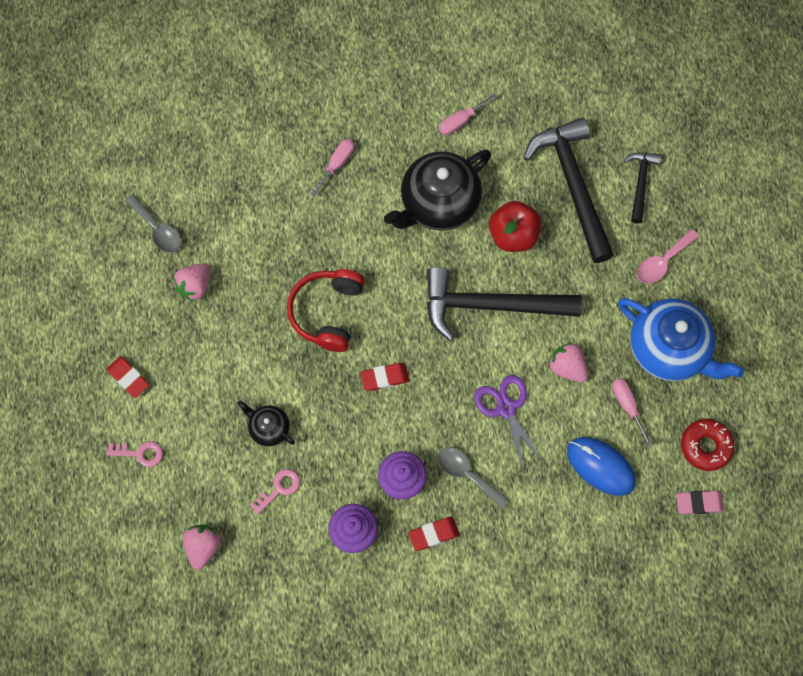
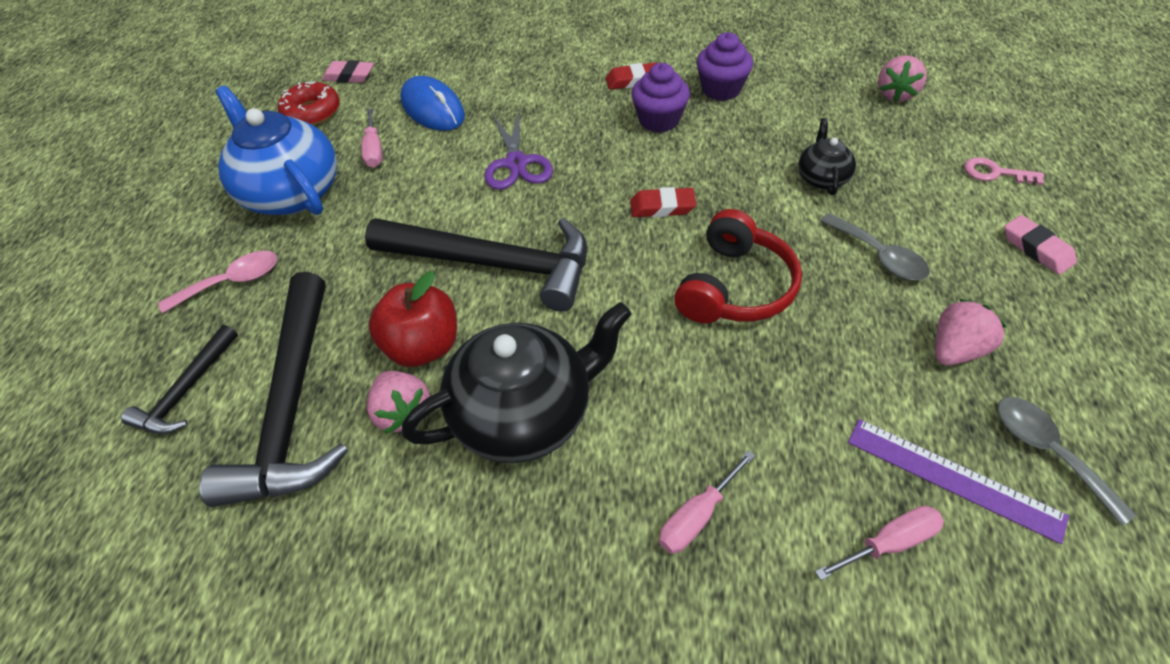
camera: 165 degrees left, 20 degrees down
(128, 378) = (1036, 249): red eraser -> pink eraser
(208, 206) = (953, 478): none -> purple ruler
(269, 428) = (822, 178): black teapot -> black teapot turned 135 degrees counterclockwise
(279, 489) = (807, 127): pink key -> none
(461, 121) = (432, 562): pink screwdriver -> pink screwdriver (889, 543)
(467, 474) = (583, 117): grey spoon -> grey spoon (879, 256)
(567, 367) = (424, 190): pink strawberry -> pink strawberry (403, 412)

